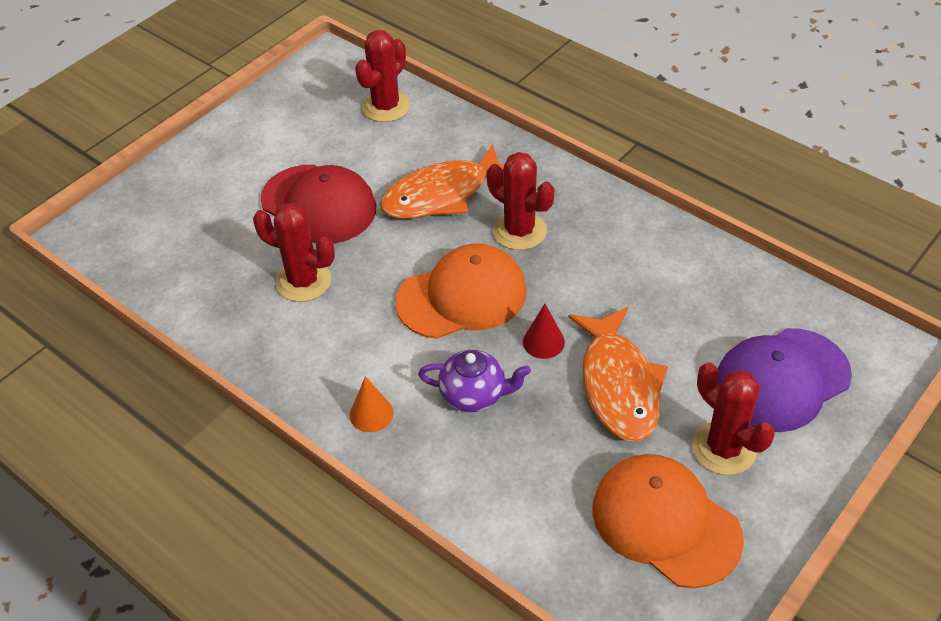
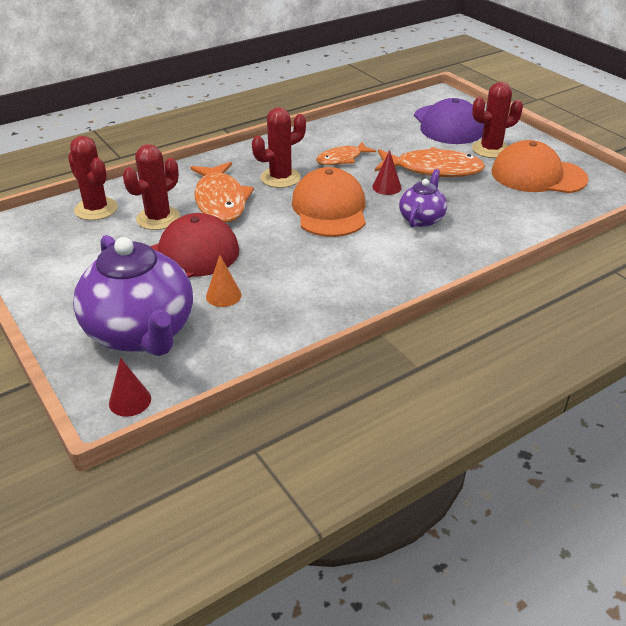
camera: 75 degrees left, 10 degrees down
(90, 240) = (130, 401): none -> red cone
(184, 215) = (141, 333): none -> purple teapot
(303, 281) = (272, 275): red cactus -> red cactus (158, 218)
(371, 414) = (423, 262): orange cone -> orange cone (223, 295)
(600, 278) = (342, 159): none -> orange fish
(665, 522) = (538, 175): orange cap -> orange cap turned 45 degrees clockwise

